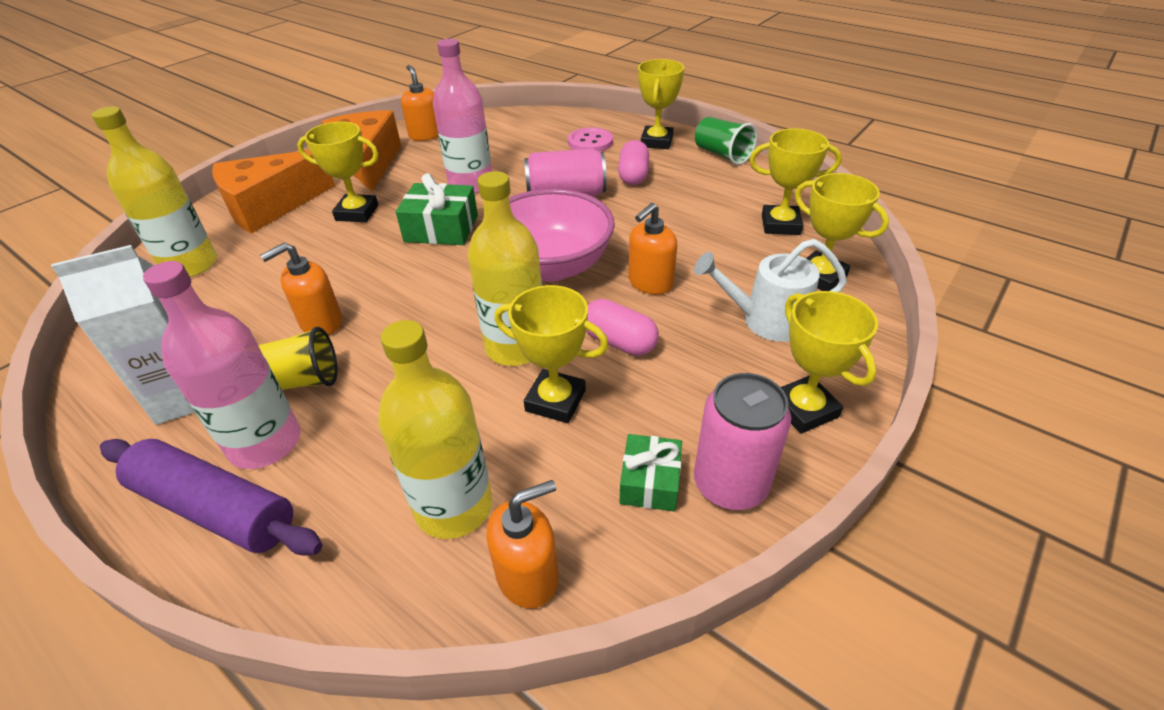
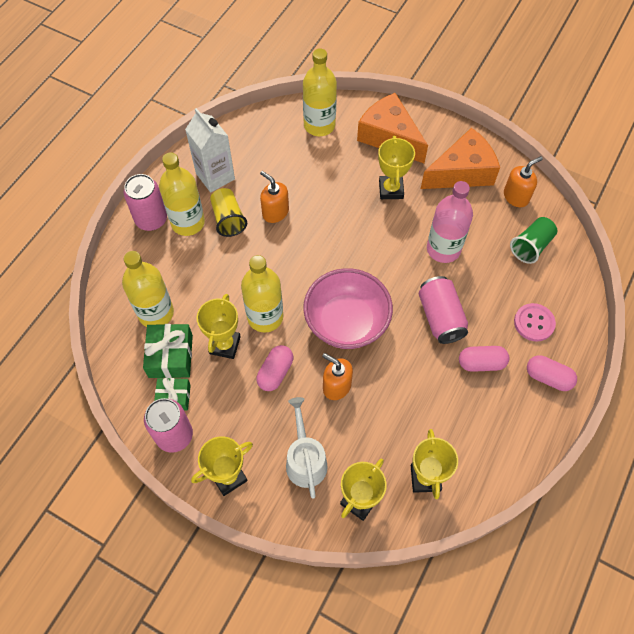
camera: 80 degrees right, 20 degrees up
(215, 508) = (151, 219): purple rolling pin -> pink can
(265, 443) = (188, 222): pink bottle -> yellow bottle
(441, 228) = (380, 246): green gift -> green gift (170, 356)
(528, 576) = (122, 351): orange soap dispenser -> none
(656, 142) = (548, 377): yellow trophy -> pink capsule
(722, 155) = (536, 434): green cup -> green cup (531, 246)

